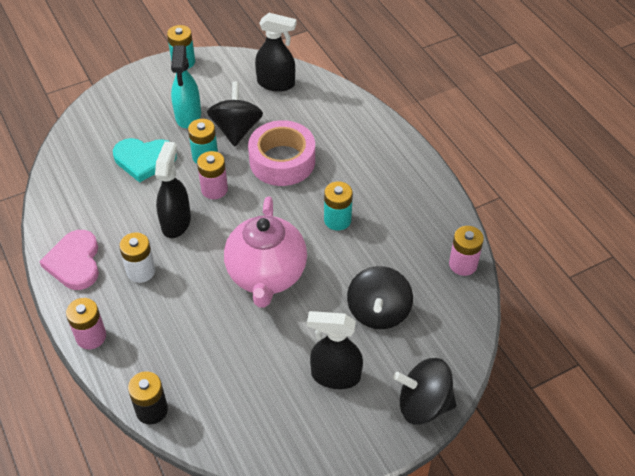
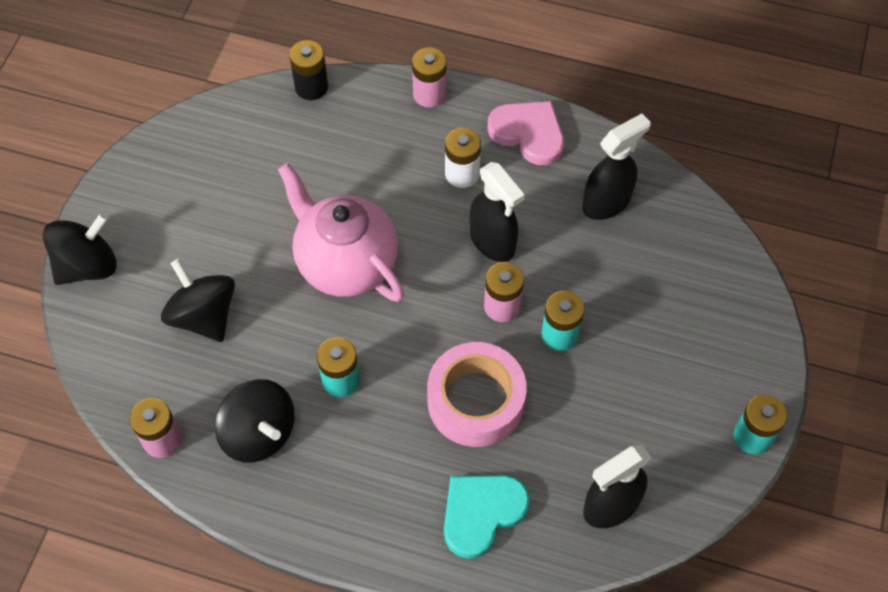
camera: 135 degrees right, 10 degrees up
(144, 160) = (612, 277): turquoise heart -> turquoise heart (481, 513)
(188, 116) = (643, 367): turquoise spray bottle -> none
(236, 129) = (572, 397): black spinning top -> black spinning top (259, 433)
(335, 376) = (188, 228): black spray bottle -> black spray bottle (607, 202)

